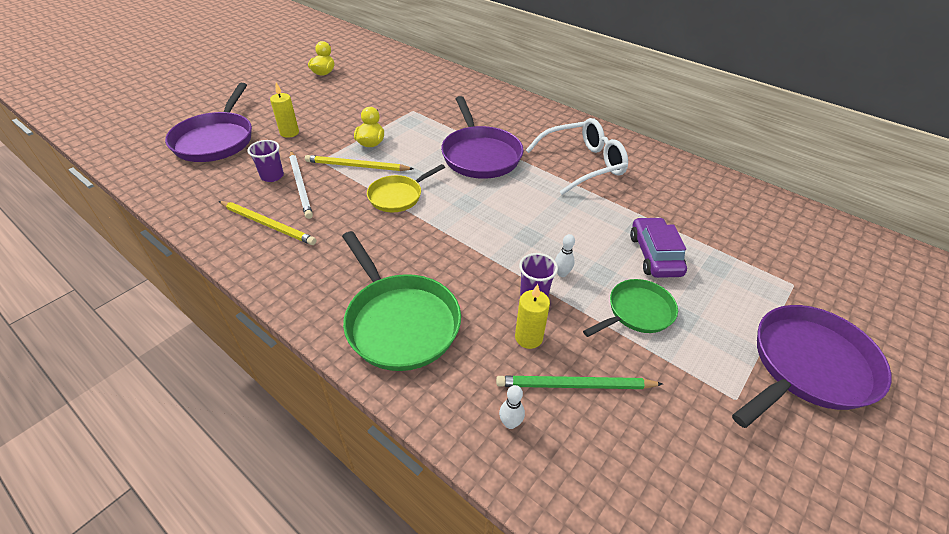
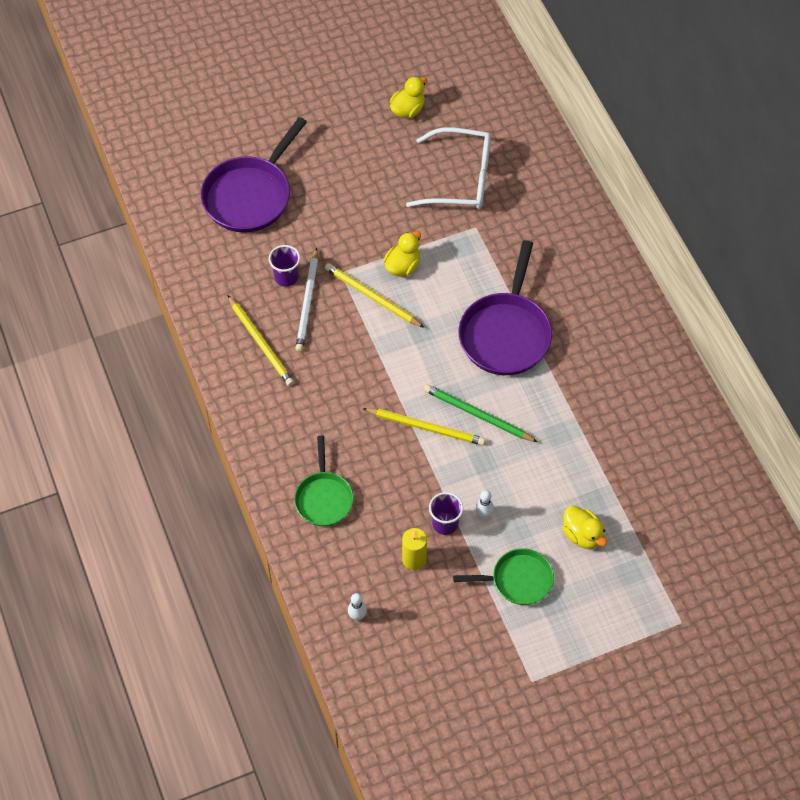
camera: 30 degrees right, 15 degrees up
(289, 133) = (326, 213): yellow candle -> none
(398, 196) = (391, 357): yellow pan -> none
(400, 322) = (324, 498): green pan -> green pan, size x0.60
(461, 231) = (426, 427): none -> yellow pencil
(574, 385) = (421, 612): green pencil -> green pencil (477, 415)
(583, 164) = (606, 394): white glasses -> white glasses (460, 179)
(654, 255) = (582, 535): purple car -> yellow duck
(807, 366) = (613, 688): purple pan -> none

